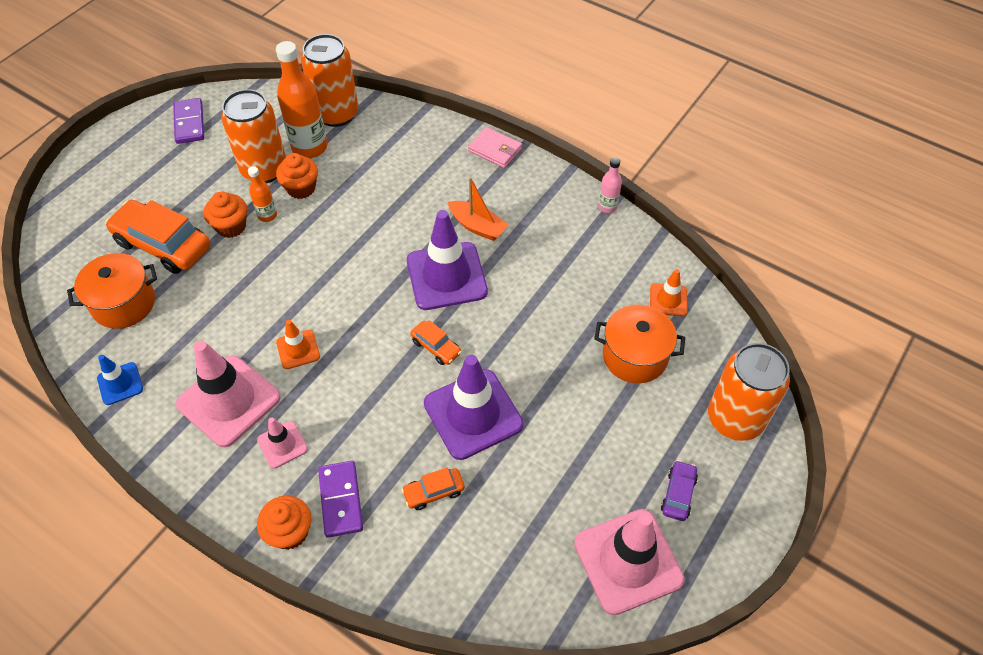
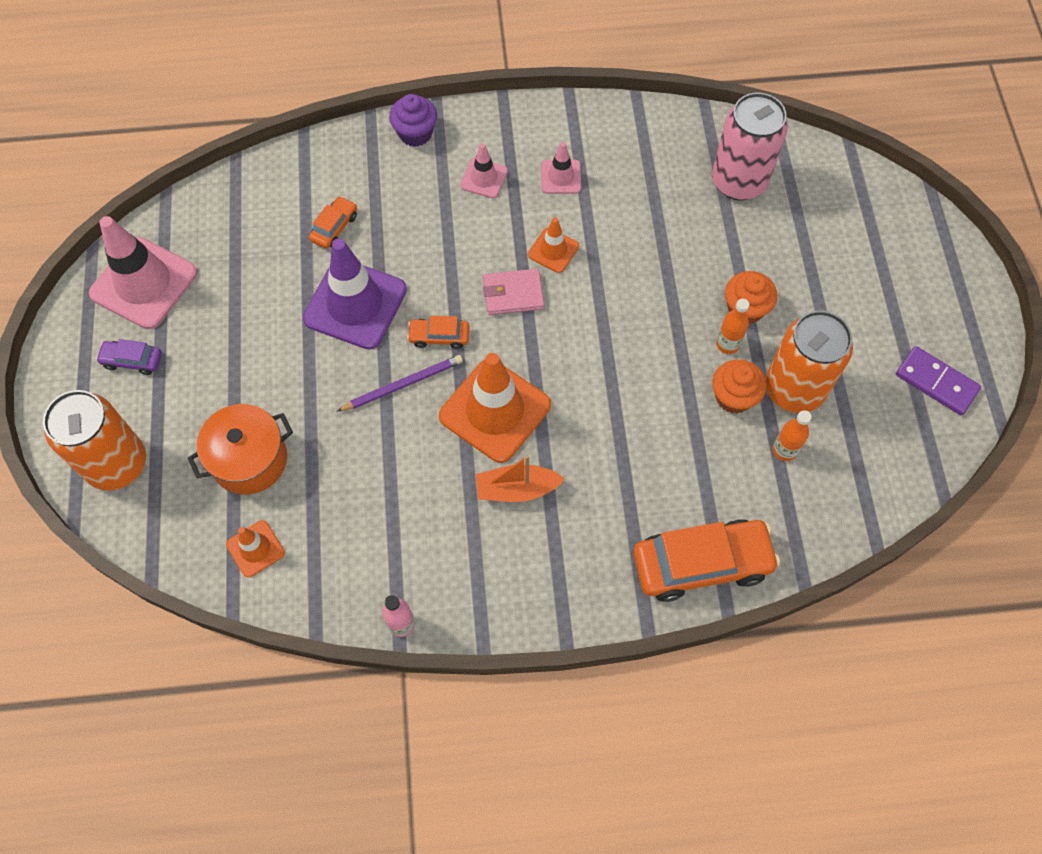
camera: 140 degrees right, 10 degrees up
(120, 383) = (657, 130): blue traffic cone -> none
(124, 303) = (739, 181): orange pot -> pink can
(163, 245) = (778, 248): orange car -> orange car (701, 564)
(229, 401) = (561, 177): pink traffic cone -> pink traffic cone, size x0.50
(290, 532) = (415, 133): orange cupcake -> purple cupcake
(309, 147) = (784, 450): orange bottle -> orange bottle, size x0.50
(336, 114) = (810, 516): orange can -> none
(341, 500) = (400, 175): purple domino -> none
(446, 276) = (495, 410): purple traffic cone -> orange traffic cone
(490, 333) = (403, 384): none -> purple pencil
(495, 150) = (591, 607): pink wallet -> pink wallet (513, 294)
(678, 494) = (132, 360): purple car -> purple car turned 120 degrees clockwise

